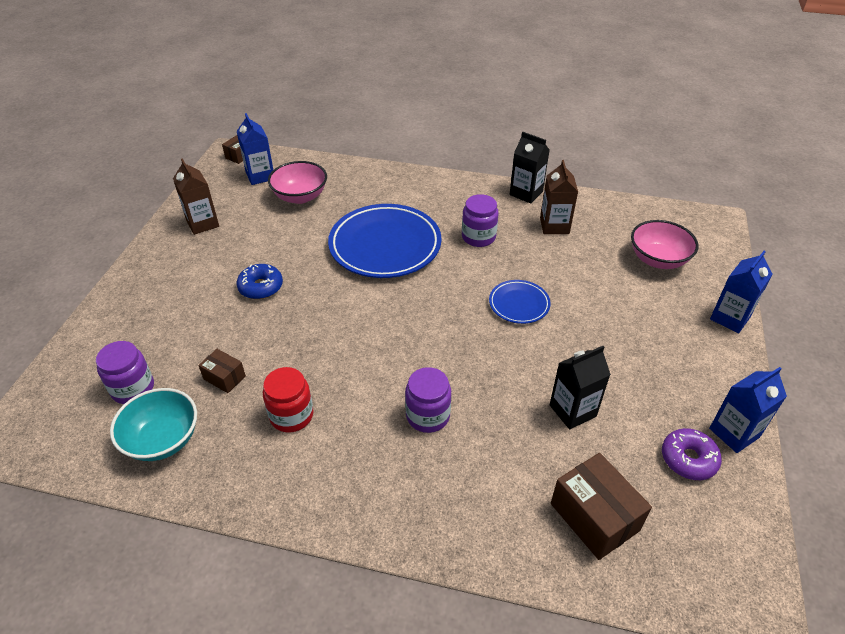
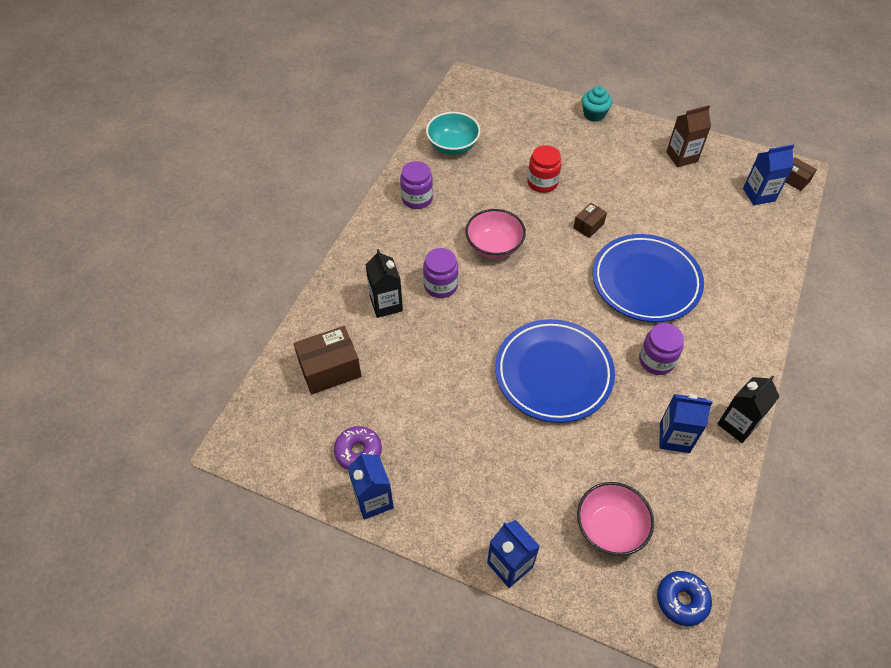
camera: 100 degrees right, 10 degrees up
(118, 294) = (594, 114): none -> turquoise cupcake
(133, 388) = (499, 129): purple jar -> purple jar (417, 198)
(224, 377) = (500, 174): brown box -> brown box (588, 226)
(261, 287) = (595, 194): blue donut -> blue donut (682, 600)
(291, 415) = (458, 208): red jar -> red jar (542, 182)
(300, 196) = (724, 223): pink bowl -> pink bowl (494, 246)
(519, 304) = (553, 373): blue plate -> blue plate, size x2.01
(554, 226) = (674, 437): brown carton -> blue carton
(572, 410) = (424, 382): black carton -> black carton (386, 304)

